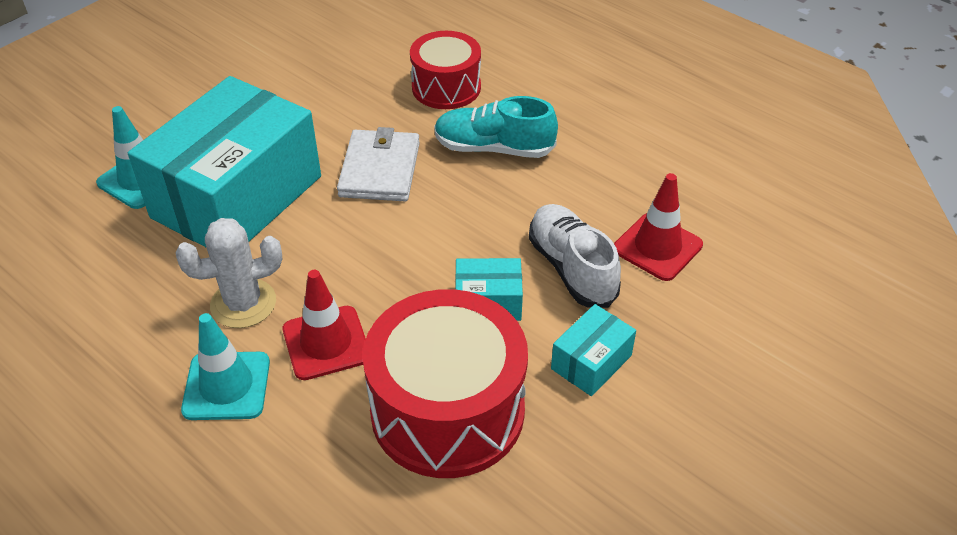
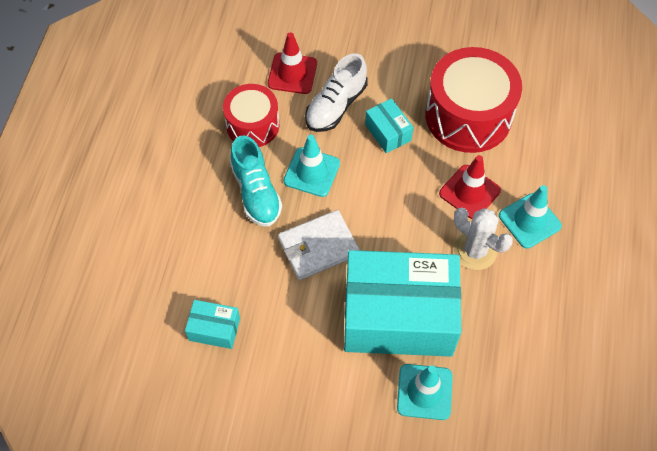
camera: 120 degrees left, 15 degrees up
(446, 87) = (206, 255): red drum -> red drum (252, 125)
(484, 203) = (311, 172): none -> turquoise traffic cone
(591, 362) = (395, 71): turquoise box -> turquoise box (214, 329)

